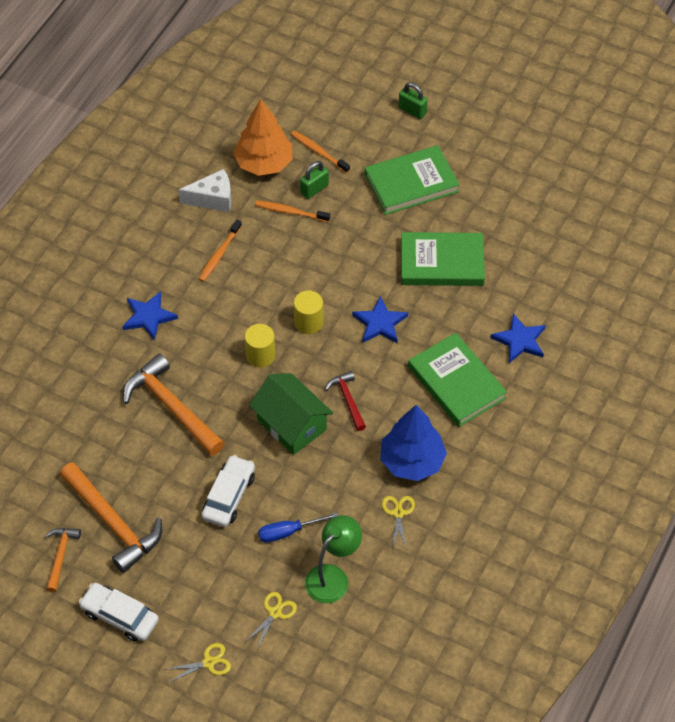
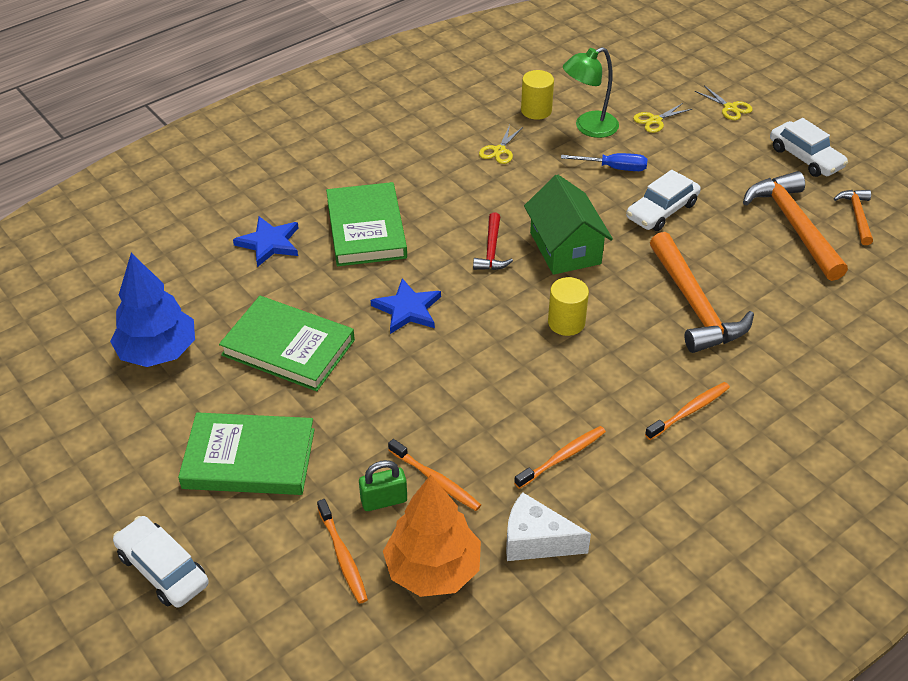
camera: 155 degrees left, 10 degrees down
(60, 556) = (857, 216): orange hammer -> orange hammer turned 150 degrees clockwise
(148, 317) = (689, 411): blue star -> orange toothbrush
(209, 662) = (730, 108): yellow scissors -> yellow scissors turned 135 degrees counterclockwise
(308, 322) = (490, 338): yellow cylinder -> yellow cylinder (536, 110)
(412, 111) = (163, 569): green padlock -> white car
(412, 461) = (459, 182): blue tree -> blue tree (158, 352)

